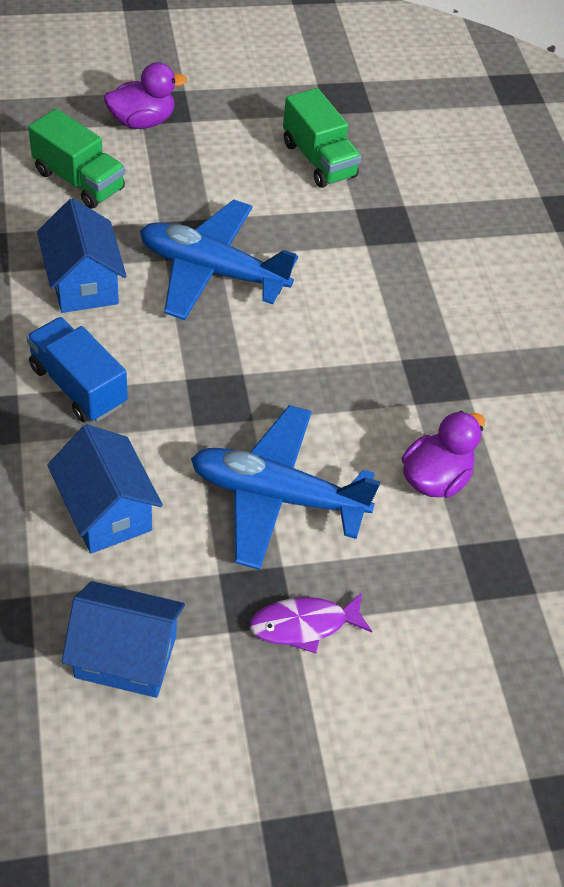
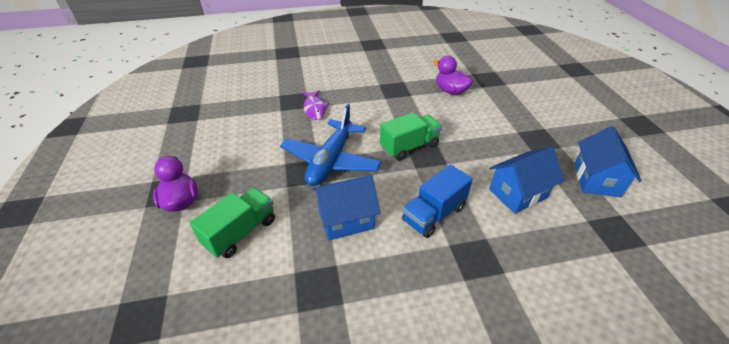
camera: 85 degrees left, 10 degrees down
(277, 496) = (480, 134): blue plane -> none
(304, 625) = (543, 125): purple fish -> purple fish (314, 108)
(318, 160) = (238, 122): green truck -> green truck (409, 147)

